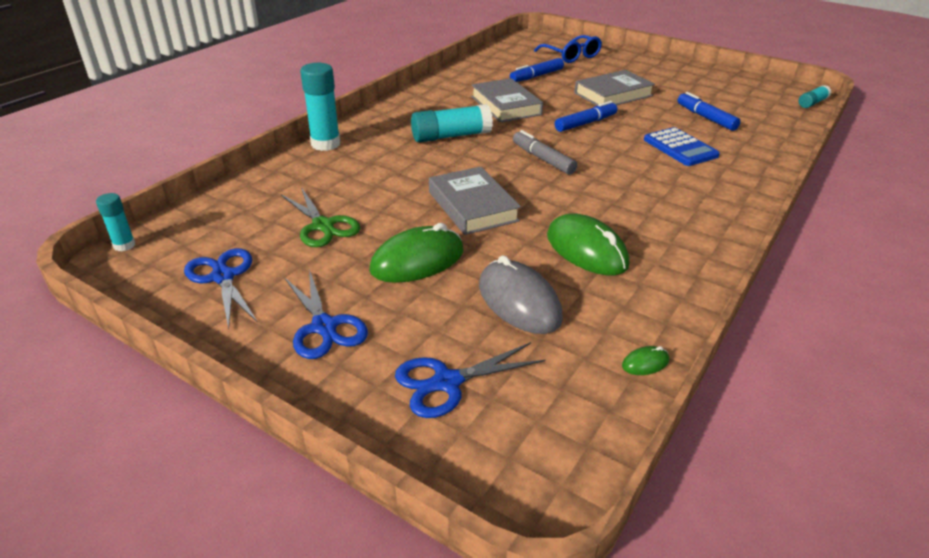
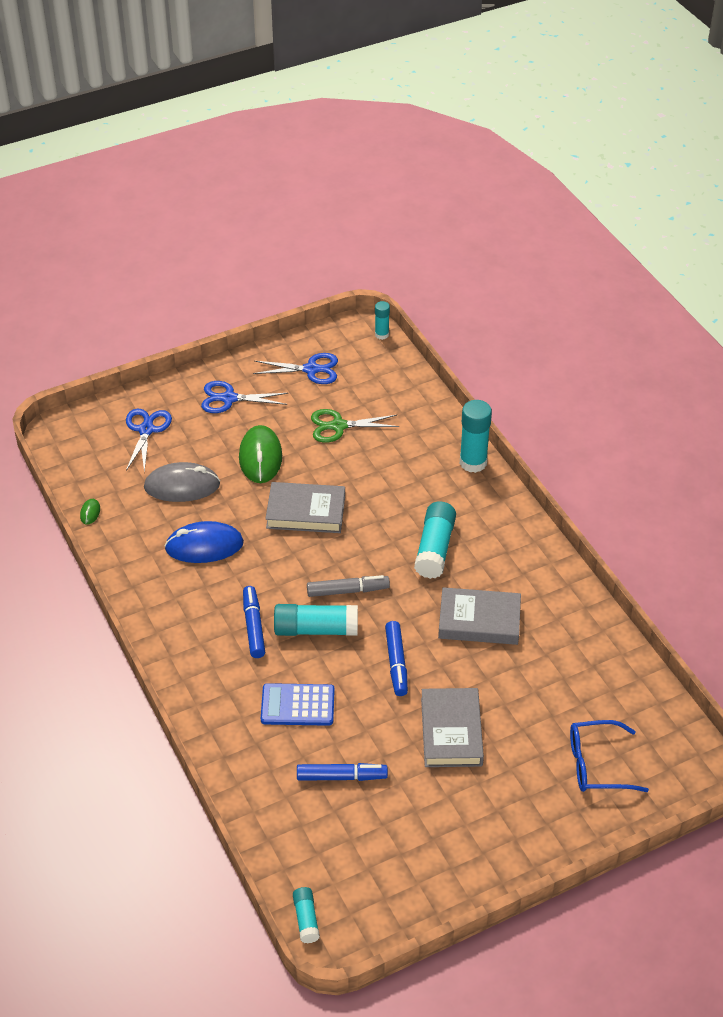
camera: 120 degrees right, 10 degrees up
(536, 76) = (546, 690): blue marker -> blue marker (253, 626)
(586, 250) = (204, 546): green mouse -> blue mouse
(601, 161) = (316, 629): none -> turquoise glue stick

